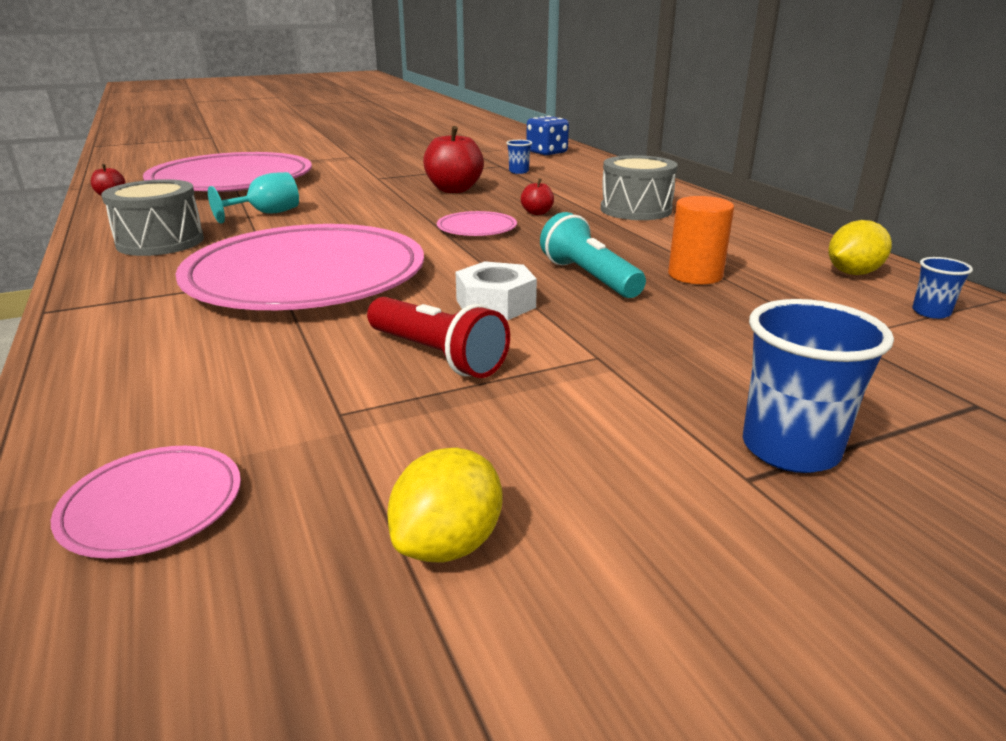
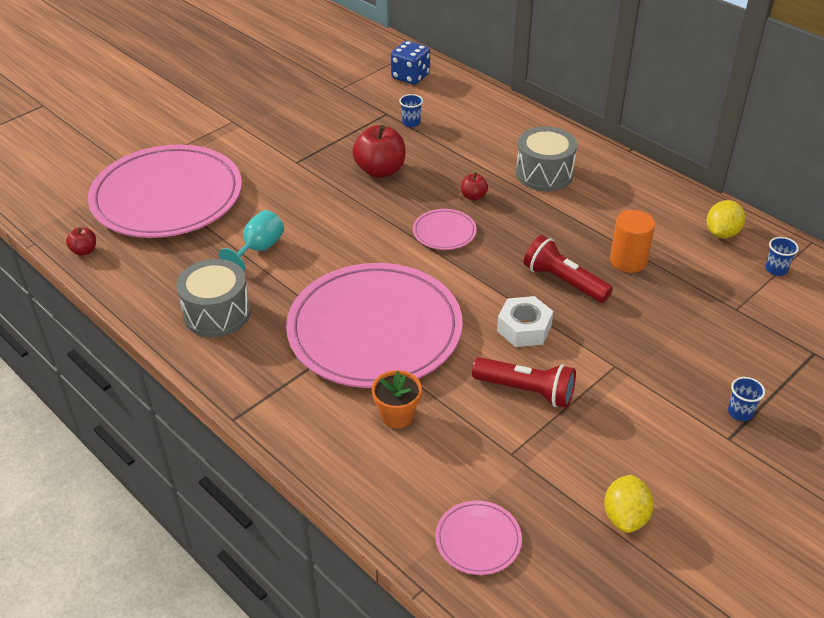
camera: 20 degrees left, 15 degrees up
(232, 344) = (397, 415): none -> orange flower pot
(588, 277) = (563, 281): turquoise flashlight -> red flashlight
(790, 449) = (740, 413): blue cup -> blue cup, size x0.52

